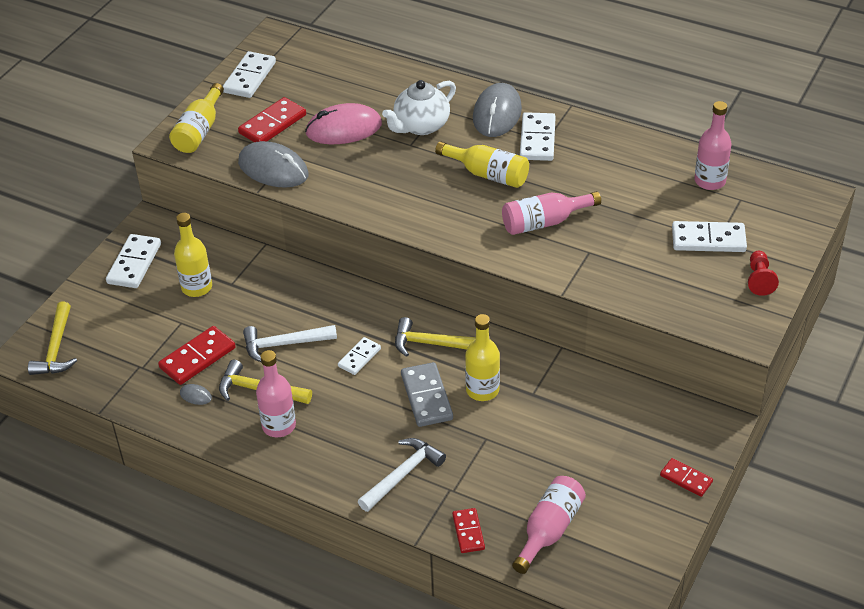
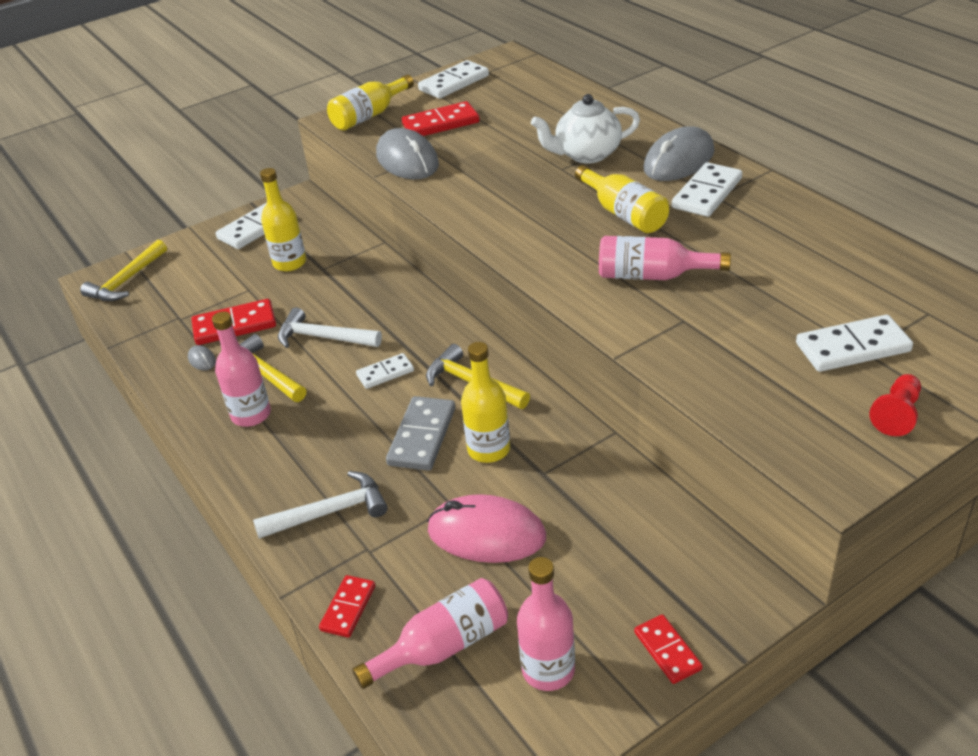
camera: 30 degrees right, 5 degrees down
(344, 129) = (505, 141): pink mouse -> pink mouse (486, 534)
(708, 240) = (852, 348): white domino -> white domino turned 45 degrees counterclockwise
(710, 181) = (898, 283): pink bottle -> pink bottle (548, 670)

